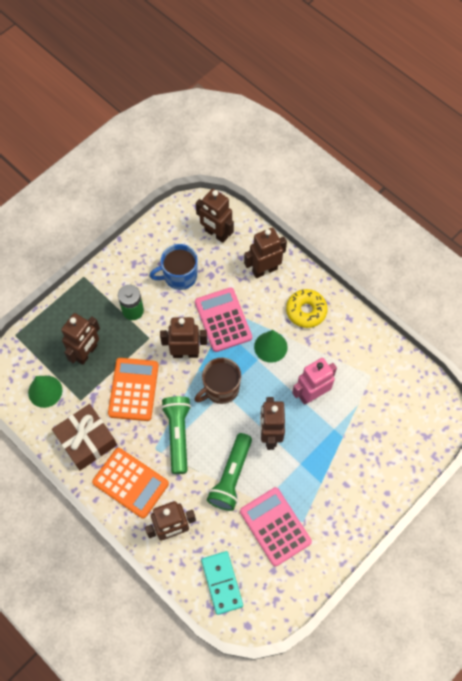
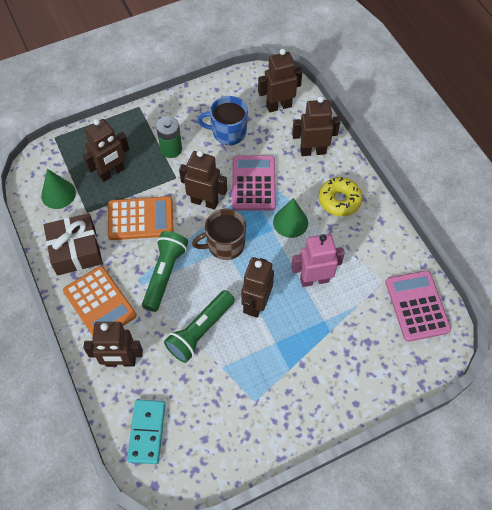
camera: 20 degrees right, 5 degrees down
(133, 389) = (140, 219): orange calculator -> orange calculator turned 60 degrees clockwise
(216, 234) = (279, 106): brown robot -> brown robot turned 105 degrees clockwise
(275, 526) = (224, 395): pink calculator -> pink calculator (417, 306)

